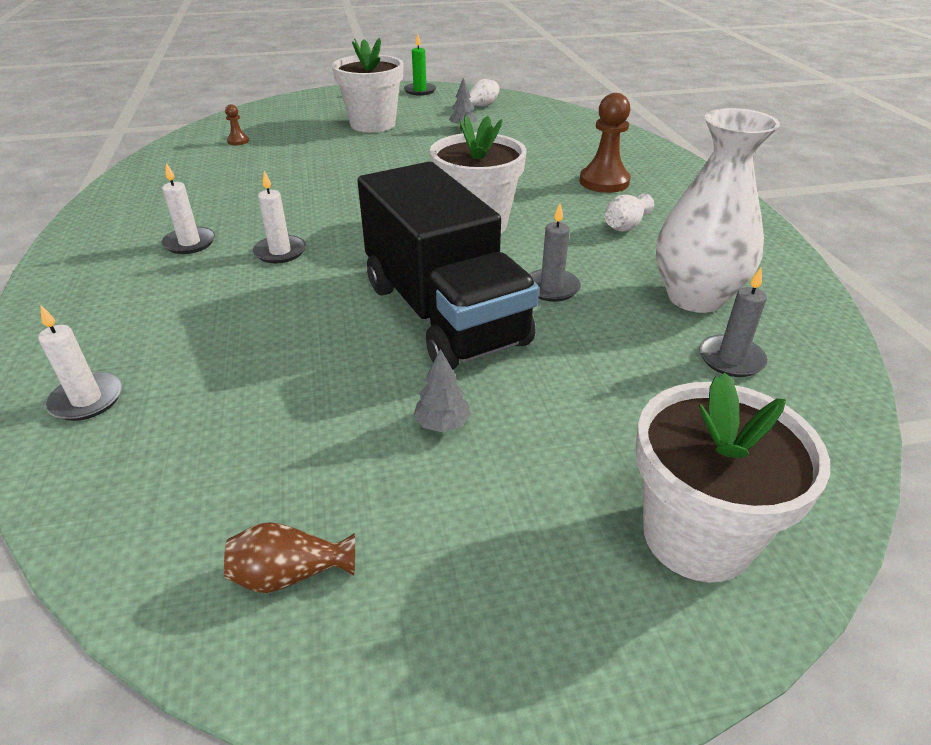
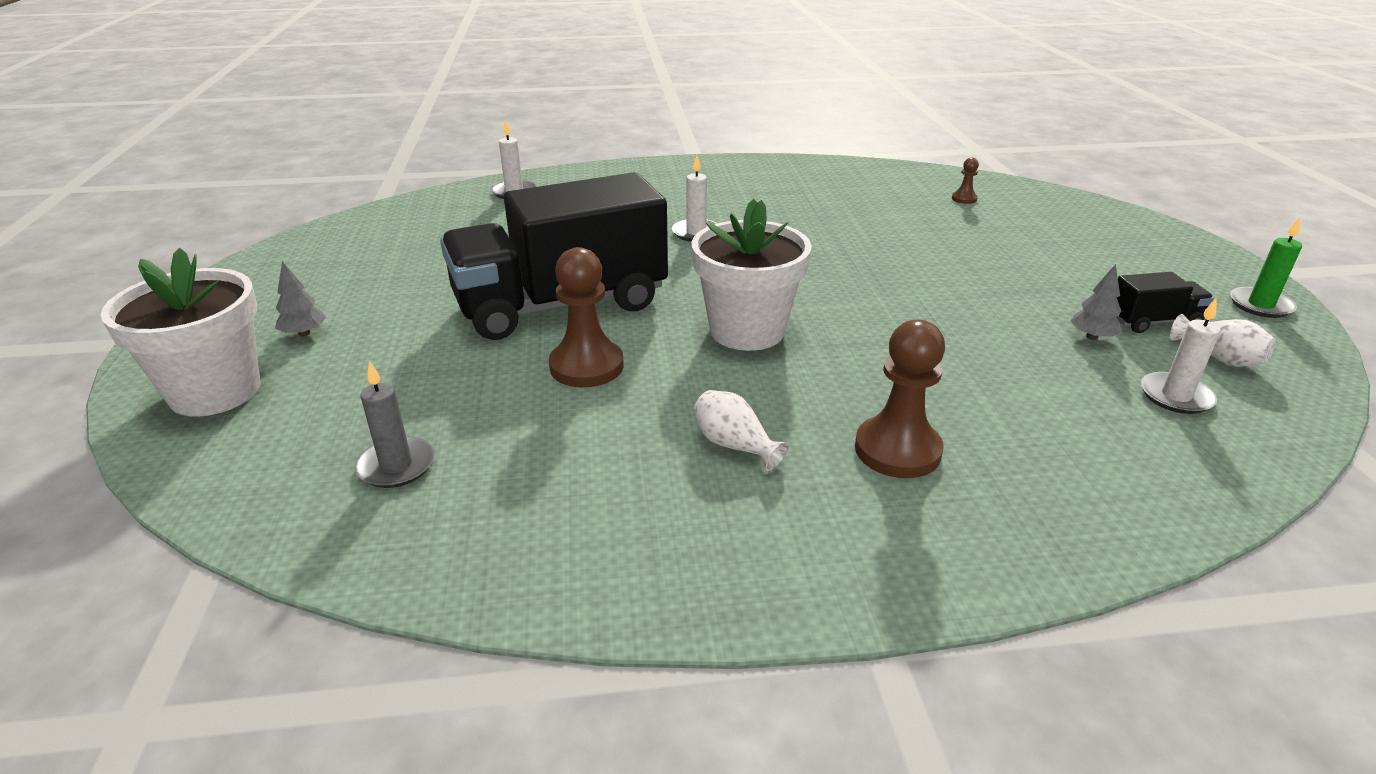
camera: 95 degrees right, 5 degrees down
(190, 243) = (718, 199): white candle -> white candle (1175, 396)
(290, 574) = (322, 254): brown vase -> none
(373, 124) = (1066, 269): white flower pot -> none
(442, 113) = (1153, 322): none -> black truck
(442, 424) = (411, 299): grey tree -> grey tree (304, 333)
(551, 288) = (586, 366): grey candle -> brown pawn
(695, 297) = (528, 469): white vase -> none

